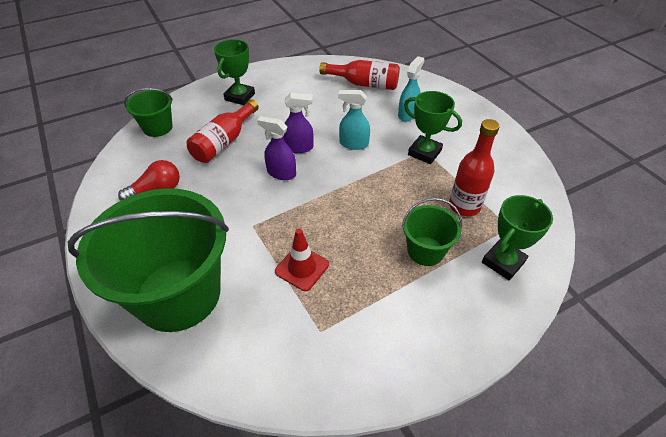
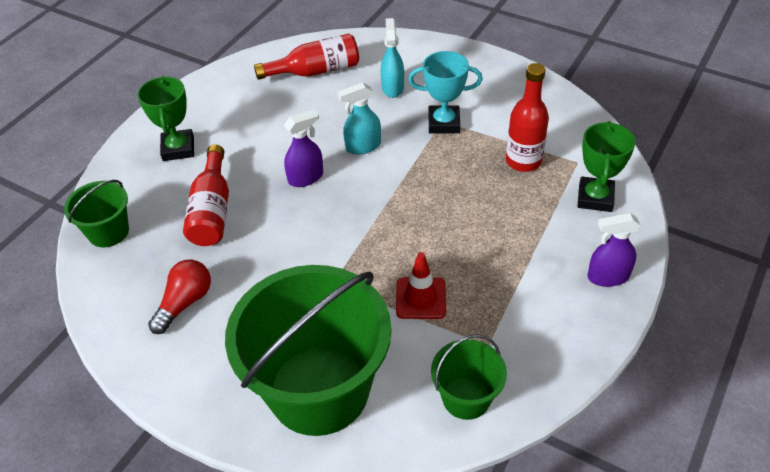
camera: 30 degrees left, 0 degrees up
(281, 173) = (312, 214): purple spray bottle -> purple spray bottle (607, 277)
(424, 152) = (444, 123): green trophy -> turquoise trophy
(425, 251) = (522, 222): green bucket -> green bucket (466, 398)

